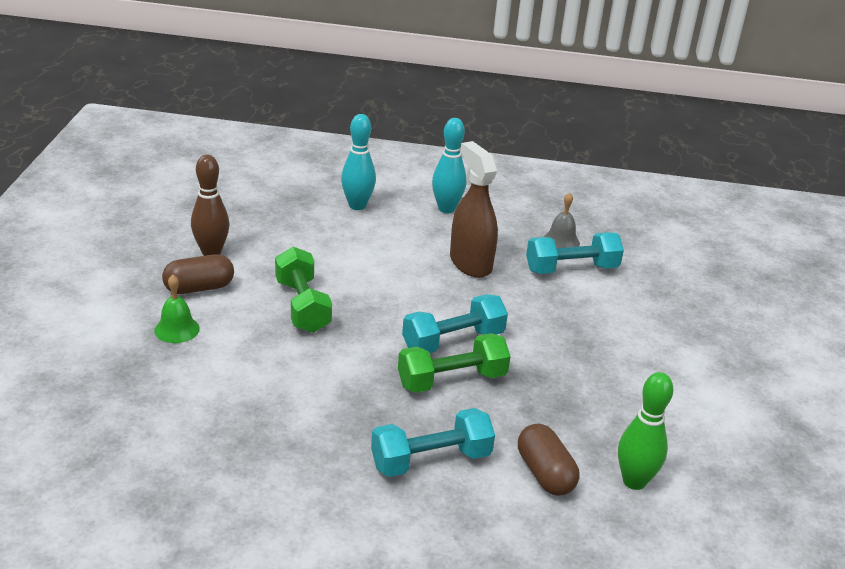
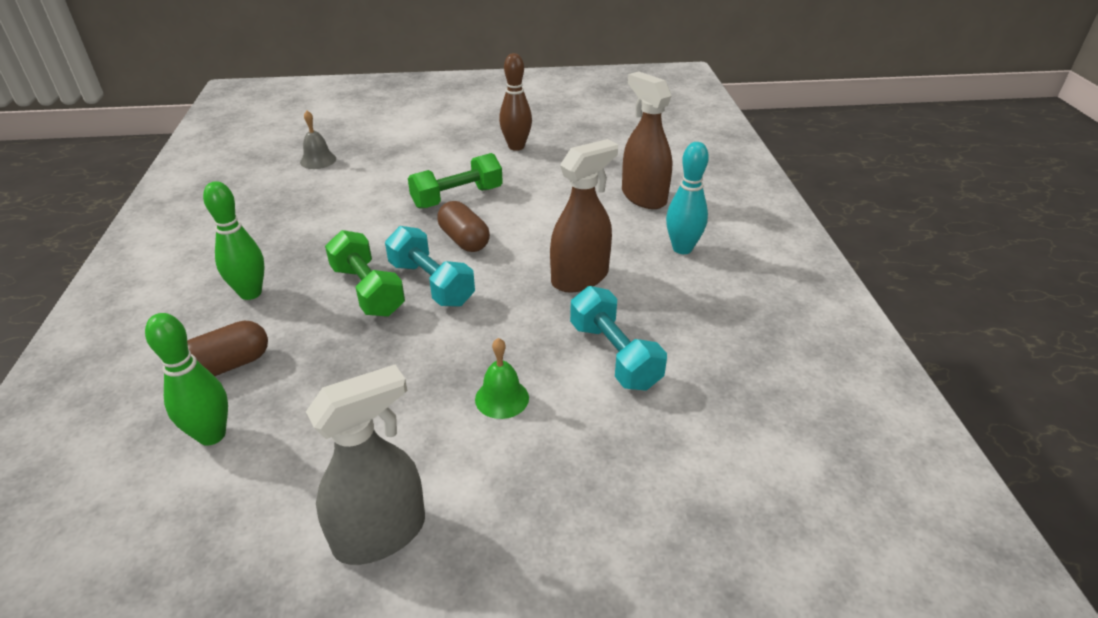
camera: 80 degrees right, 5 degrees up
(177, 329) = (405, 154): green bell -> green bell (502, 398)
(199, 288) = (463, 151): brown capsule -> brown capsule (464, 240)
(357, 206) = (643, 197): turquoise bowling pin -> brown spray bottle
(431, 460) = (250, 293): turquoise dumbbell -> green bowling pin
(561, 241) = (674, 341): grey bell -> grey bell (318, 160)
(732, 395) = (380, 534): none -> grey spray bottle

